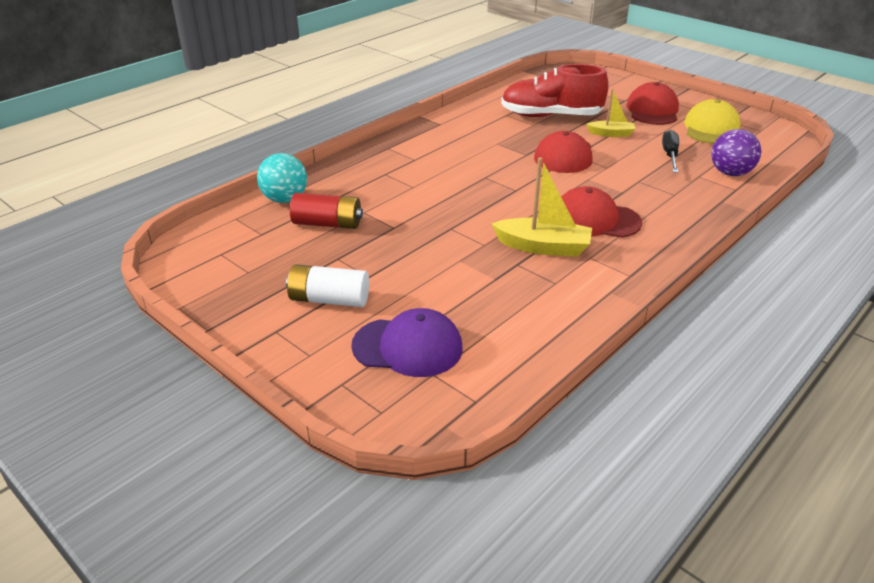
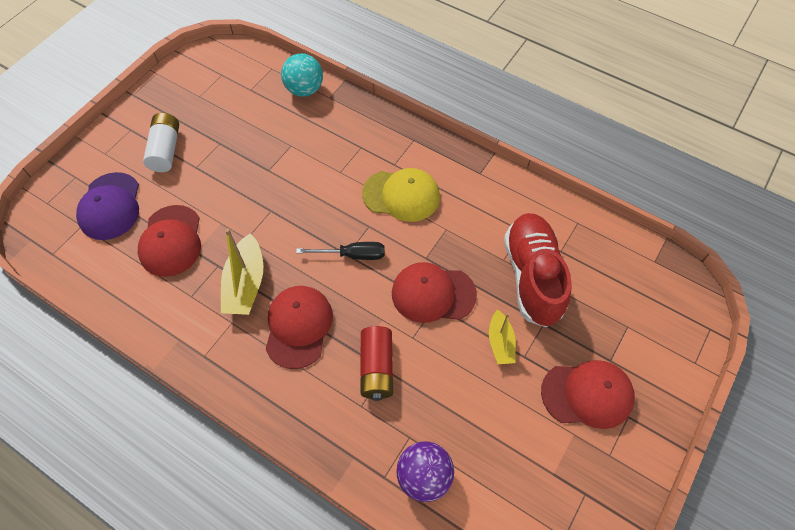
camera: 80 degrees right, 25 degrees up
(327, 224) = (269, 125): red battery -> red battery (377, 368)
(476, 296) = (171, 241): none -> red cap
(670, 155) = (457, 408): black screwdriver -> black screwdriver (352, 255)
(711, 128) = (550, 467): yellow cap -> yellow cap (401, 195)

